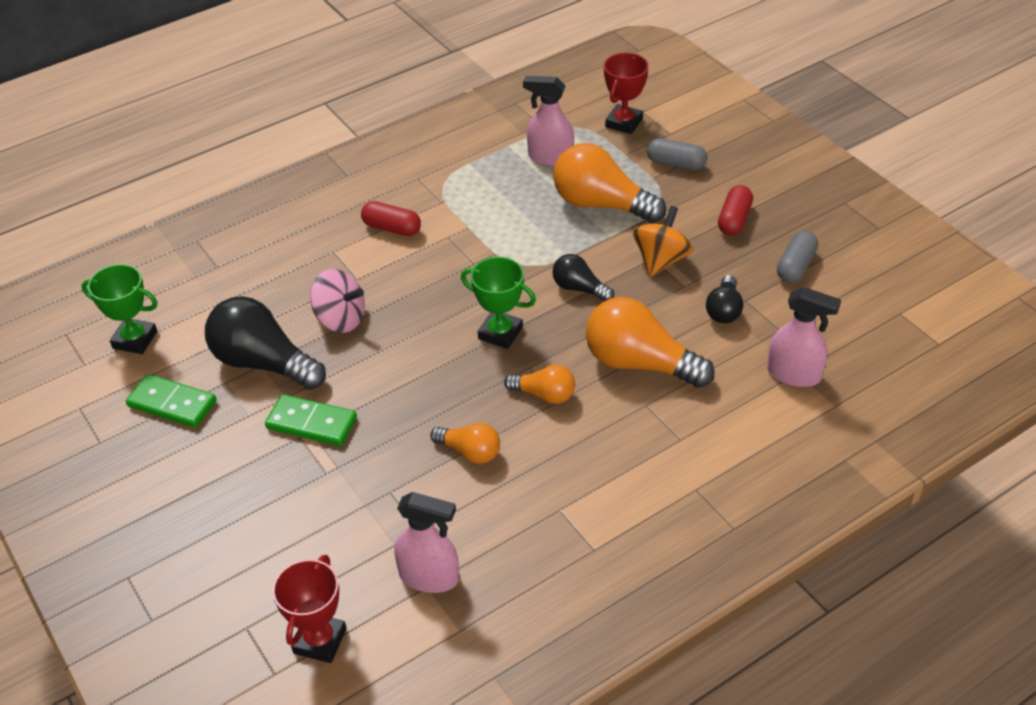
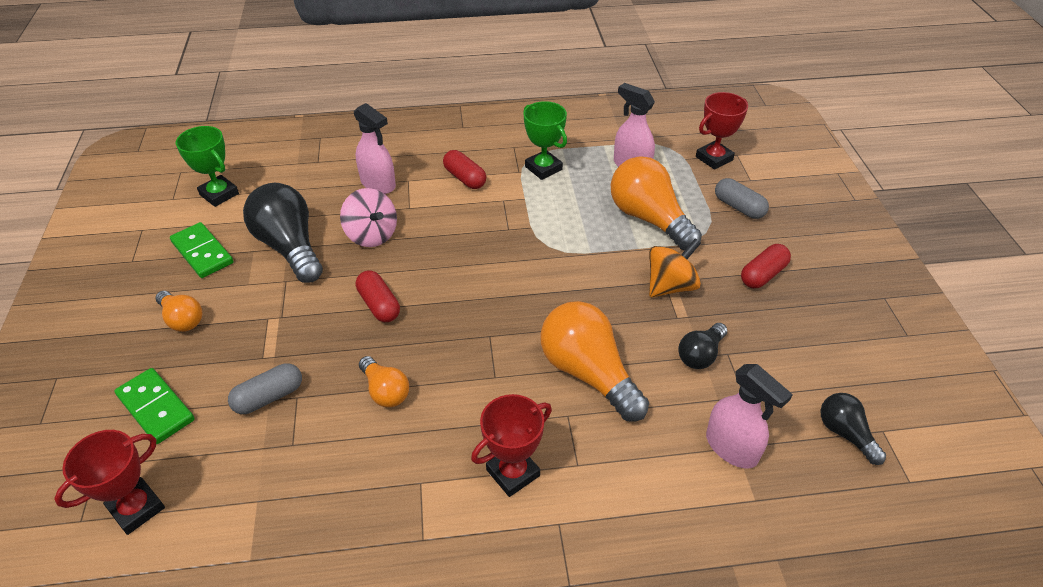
camera: 25 degrees right, 0 degrees up
(311, 423) = (284, 311): green domino -> green domino (155, 408)
(402, 381) = (379, 305): none -> red capsule
(429, 577) = (266, 493): pink spray bottle -> pink spray bottle (378, 184)
(500, 333) = (486, 296): green trophy -> green trophy (543, 168)
(544, 395) = (484, 366): orange light bulb -> orange light bulb (182, 319)
(579, 288) = (580, 283): black light bulb -> black light bulb (845, 433)
(632, 468) = (513, 473): none -> red trophy
(796, 266) = (798, 340): grey capsule -> grey capsule (269, 397)

